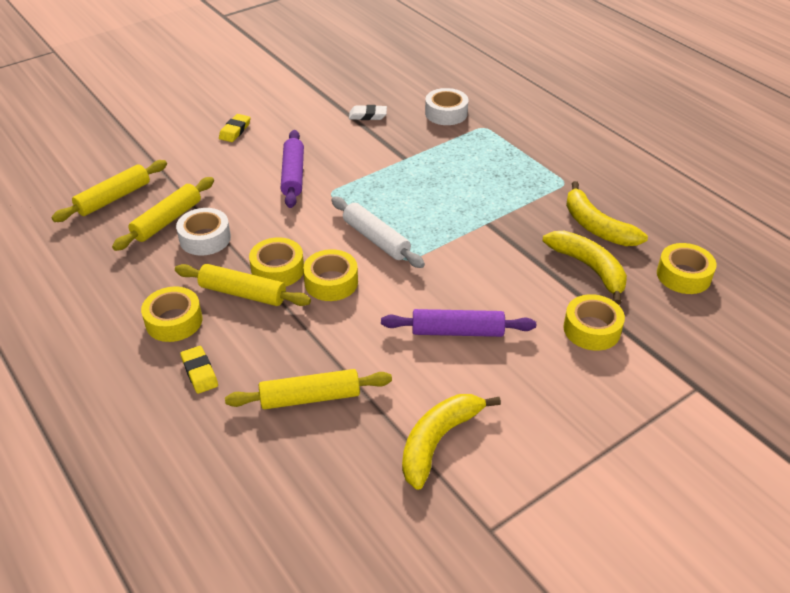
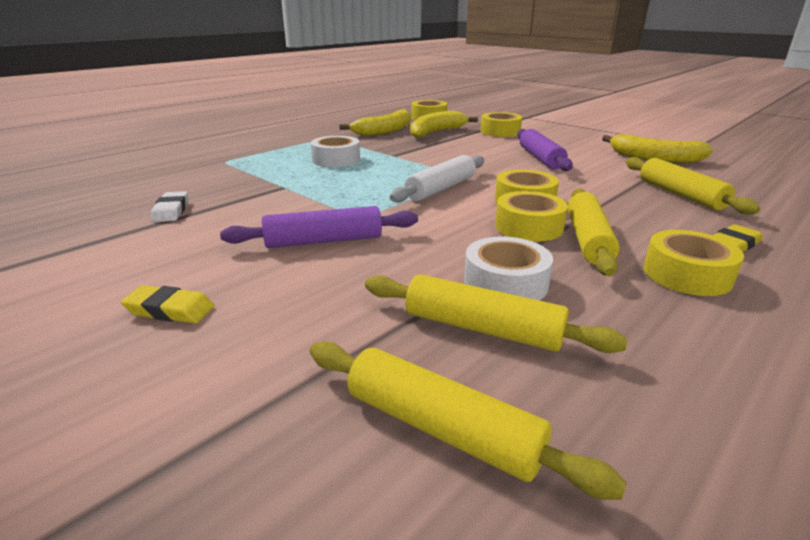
camera: 100 degrees left, 15 degrees down
(446, 113) = (188, 175): white tape -> white tape (336, 160)

